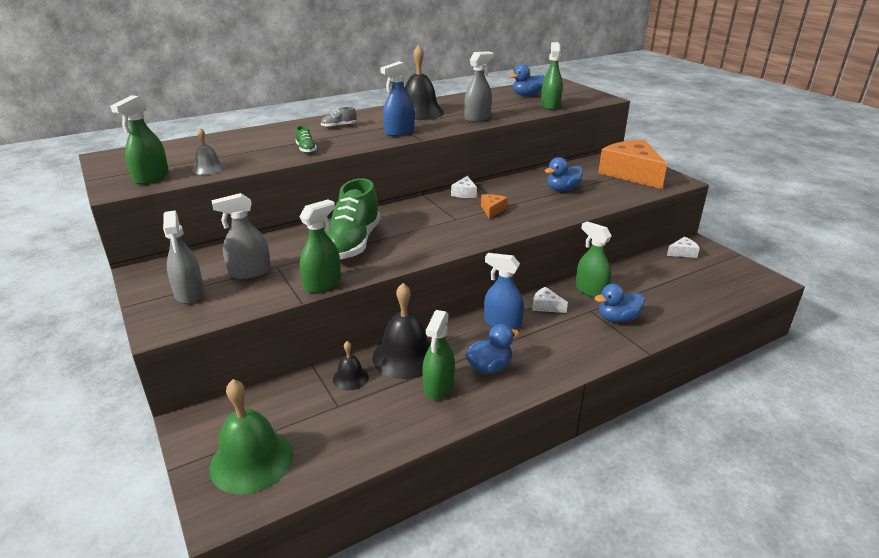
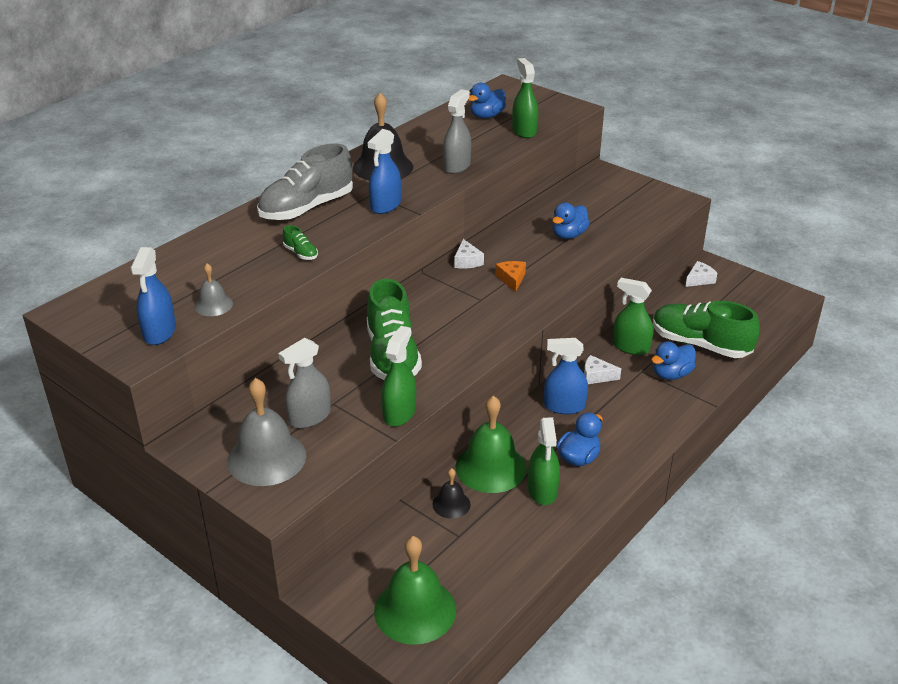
camera: 20 degrees left, 5 degrees up
(151, 177) = (159, 332): green spray bottle -> blue spray bottle
(189, 293) = (266, 458): grey spray bottle -> grey bell
(339, 126) = (307, 208): grey shoe -> grey shoe, size x2.47
(405, 356) = (491, 467): black bell -> green bell
(631, 174) = (628, 198): orange cheese -> none
(658, 301) = (700, 344): none -> green shoe

